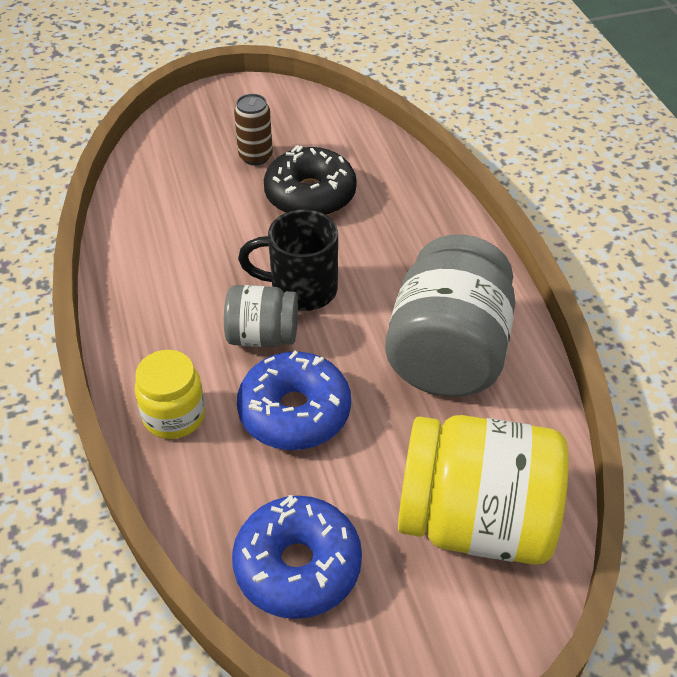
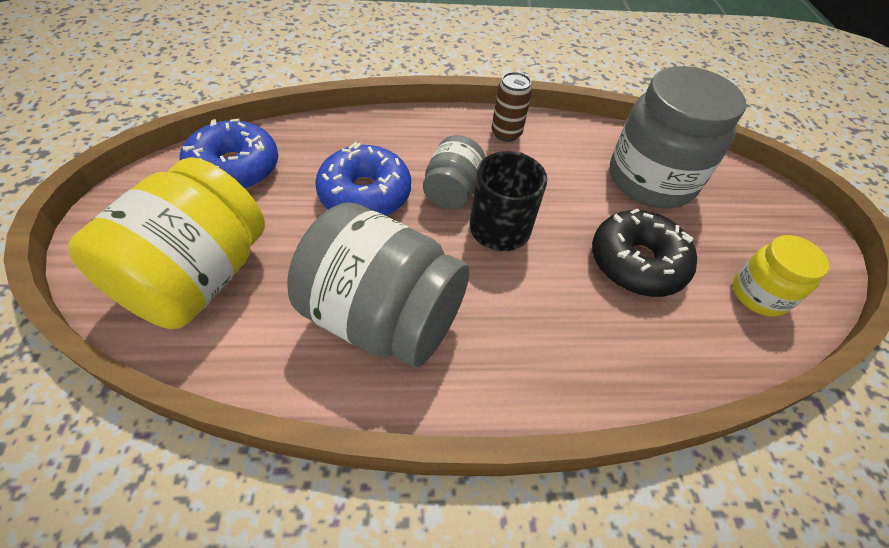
camera: 100 degrees right, 5 degrees up
(174, 416) = (392, 133): yellow jar -> yellow jar (759, 294)
(191, 187) = (651, 180): none -> grey jar
(255, 156) = (700, 232): brown can -> brown can (506, 133)

